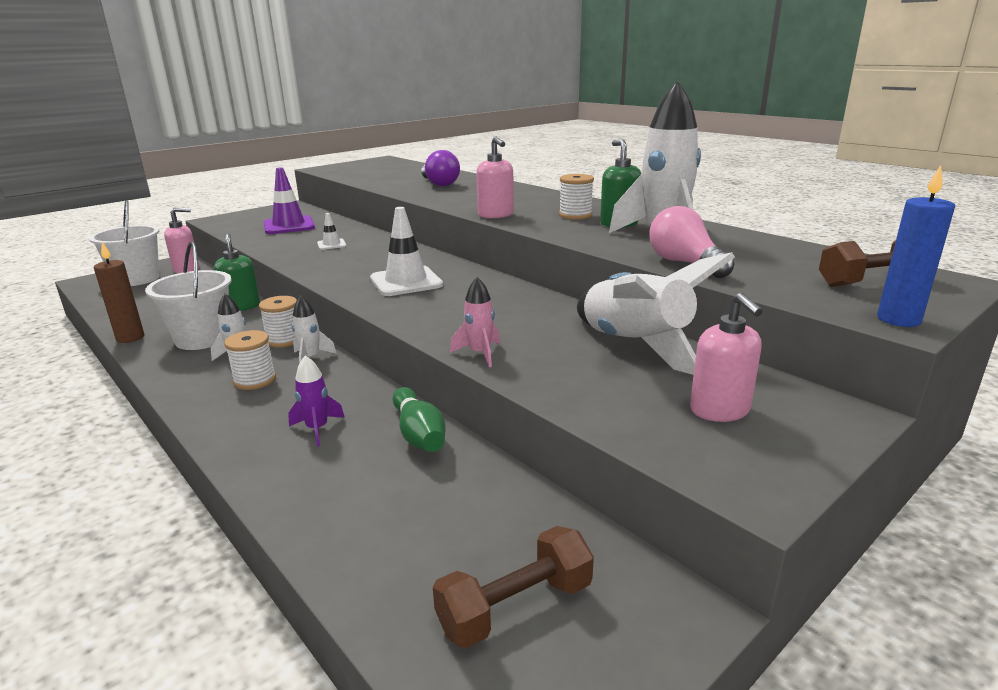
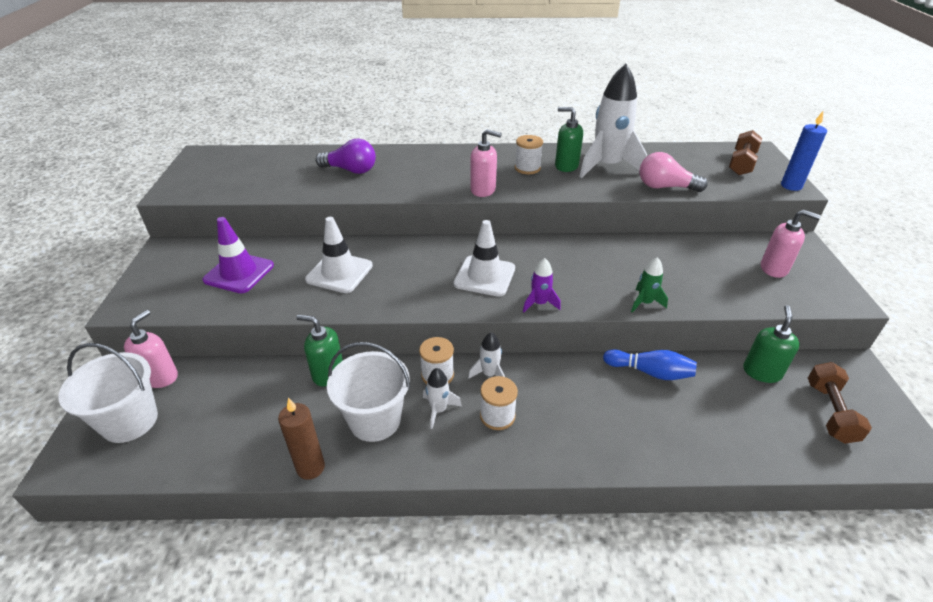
camera: 50 degrees left, 15 degrees up
(317, 429) = (605, 412): purple rocket -> purple rocket (539, 303)
(331, 244) = (339, 273): white traffic cone -> white traffic cone, size x1.97
(419, 434) = (650, 372): green bowling pin -> blue bowling pin
(480, 354) = (644, 303): pink rocket -> green rocket
(529, 515) = (761, 372): none -> green soap dispenser
(635, 346) = (684, 251): white rocket -> none

